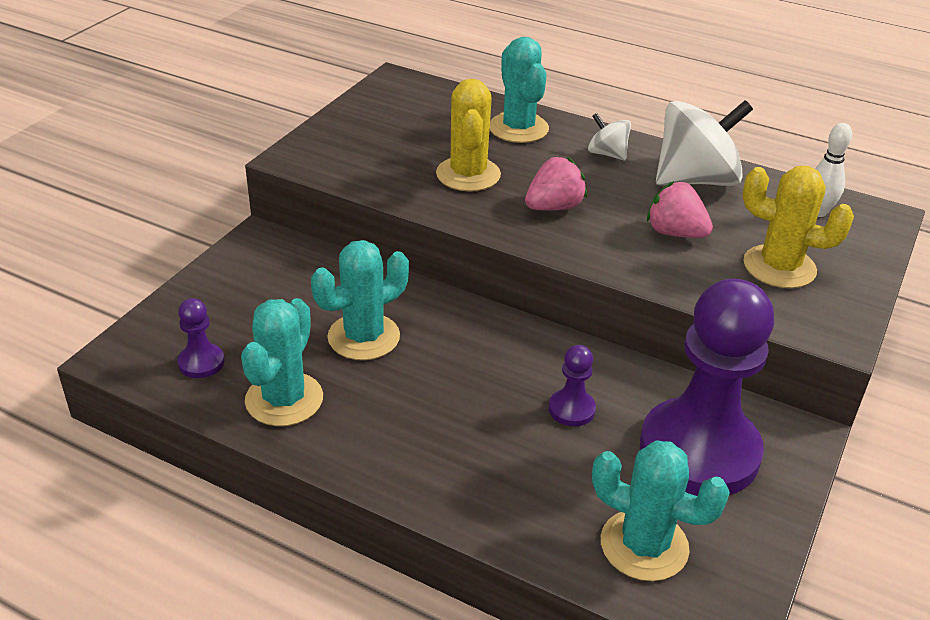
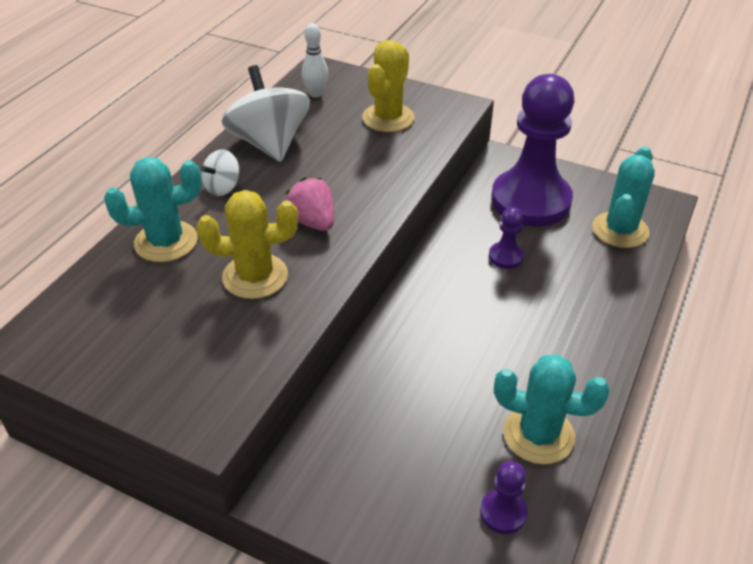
camera: 90 degrees left, 5 degrees up
(363, 337) = (443, 384): turquoise cactus -> none
(675, 233) = (348, 160): pink strawberry -> none

